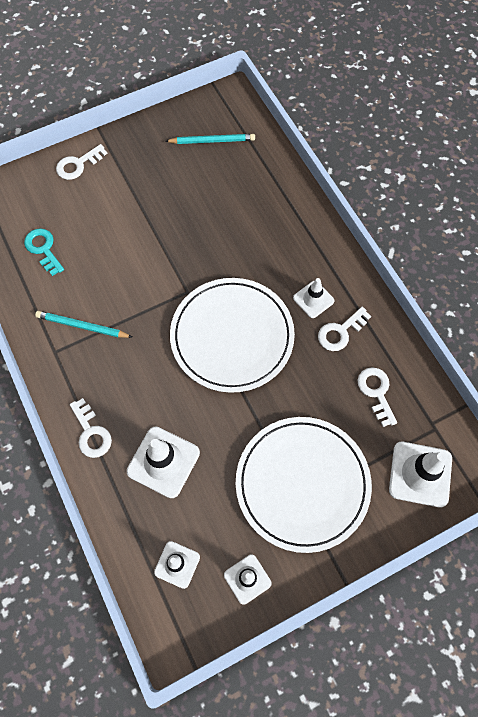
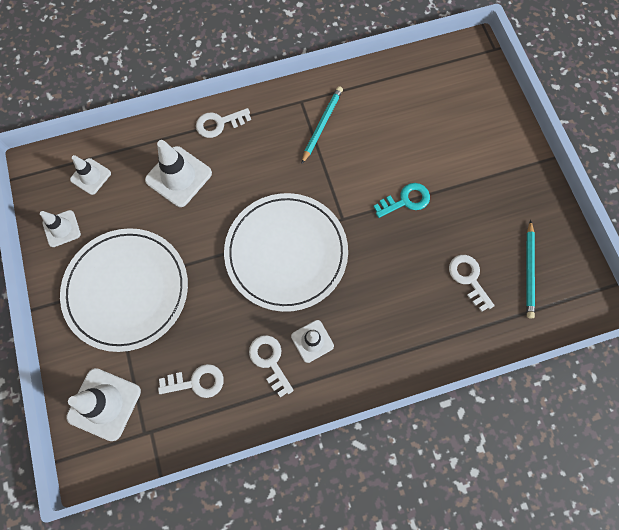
camera: 100 degrees right, 5 degrees up
(43, 249) = (409, 99): turquoise key -> turquoise key (405, 200)
(78, 165) = (506, 135): white key -> white key (468, 278)

